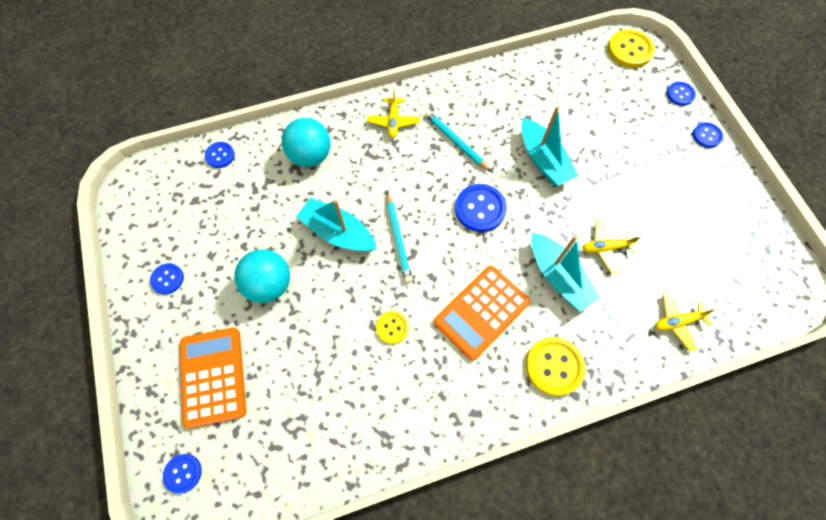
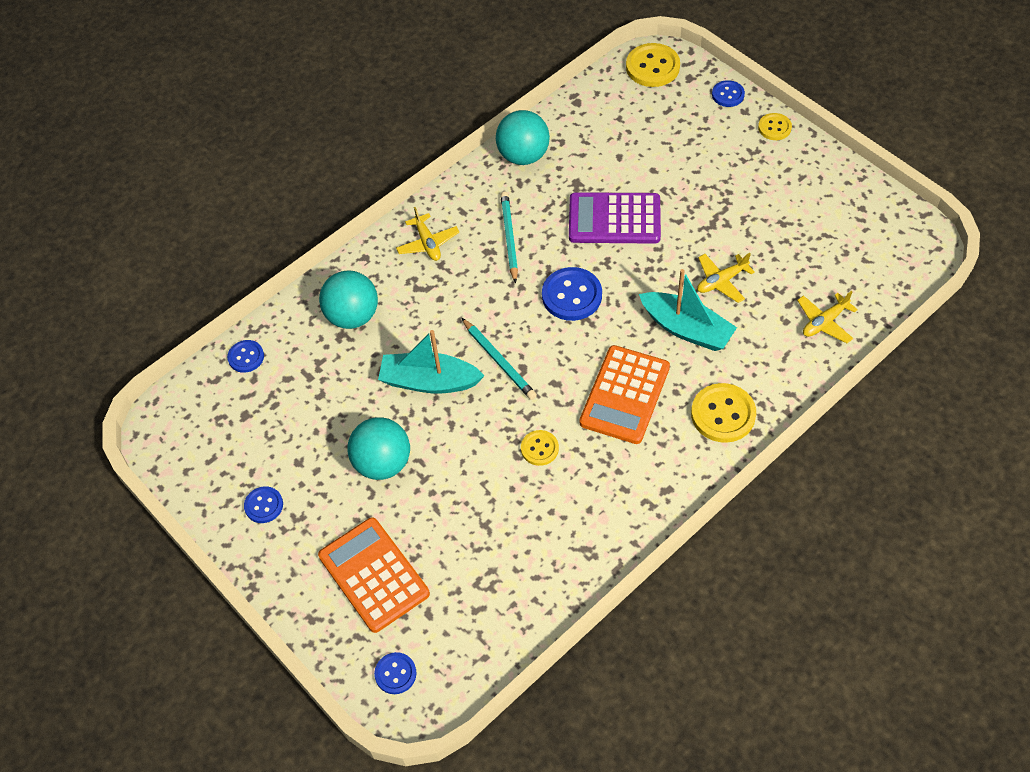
camera: 20 degrees left, 10 degrees down
(455, 142) = (509, 237): turquoise pencil -> turquoise pencil turned 60 degrees clockwise
(498, 82) = (523, 155): none -> turquoise ball
(543, 160) = (614, 219): turquoise boat -> purple calculator
(706, 136) = (774, 128): blue button -> yellow button

